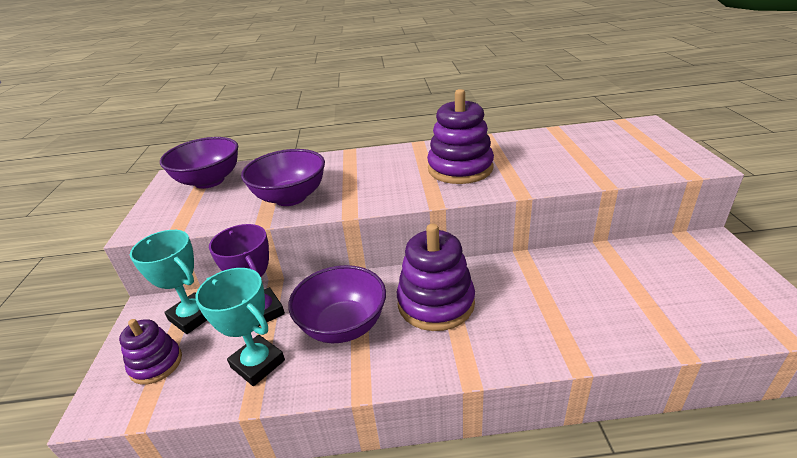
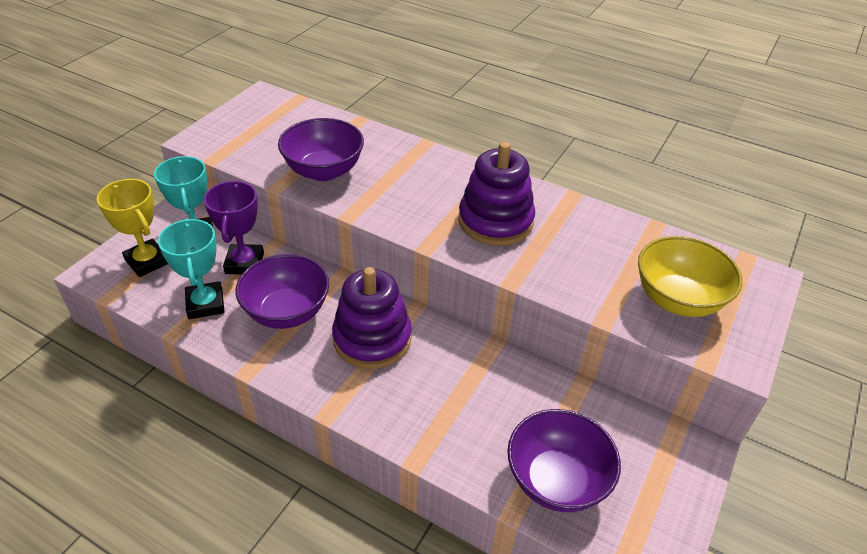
camera: 30 degrees right, 10 degrees up
(156, 364) = (147, 261): purple stacking toy -> yellow trophy
(209, 181) = (283, 115): purple bowl -> purple bowl (556, 480)
(624, 154) = (678, 299): none -> yellow bowl

